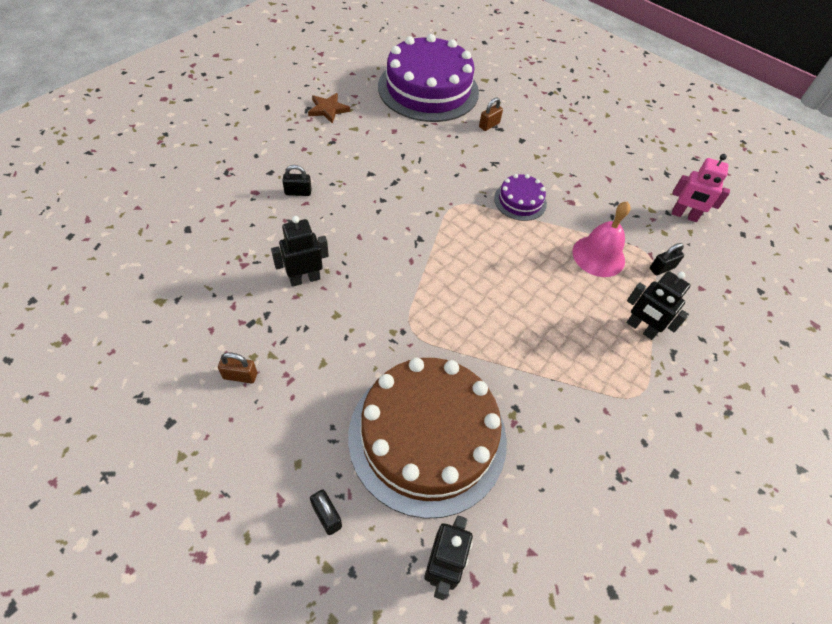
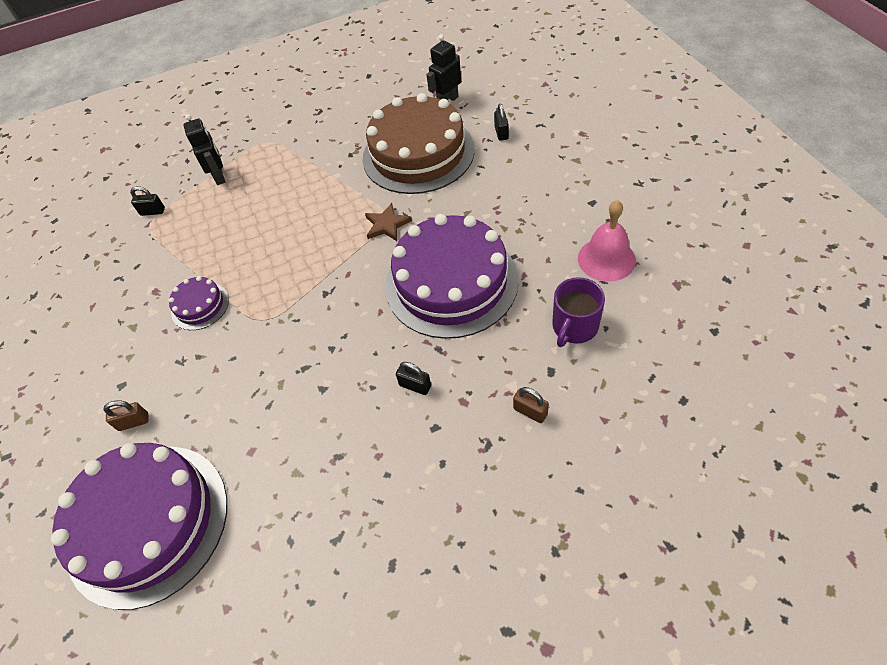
camera: 140 degrees left, 0 degrees up
(171, 269) = (574, 327): none -> purple mug
(240, 376) = (532, 219): brown padlock -> brown padlock (530, 411)
(304, 279) = (451, 282): black robot -> purple cake
(328, 109) = (309, 526): brown star -> brown star (387, 225)
(598, 256) = (189, 234): pink bell -> pink bell (606, 259)
(684, 215) = (77, 249): pink robot -> none

